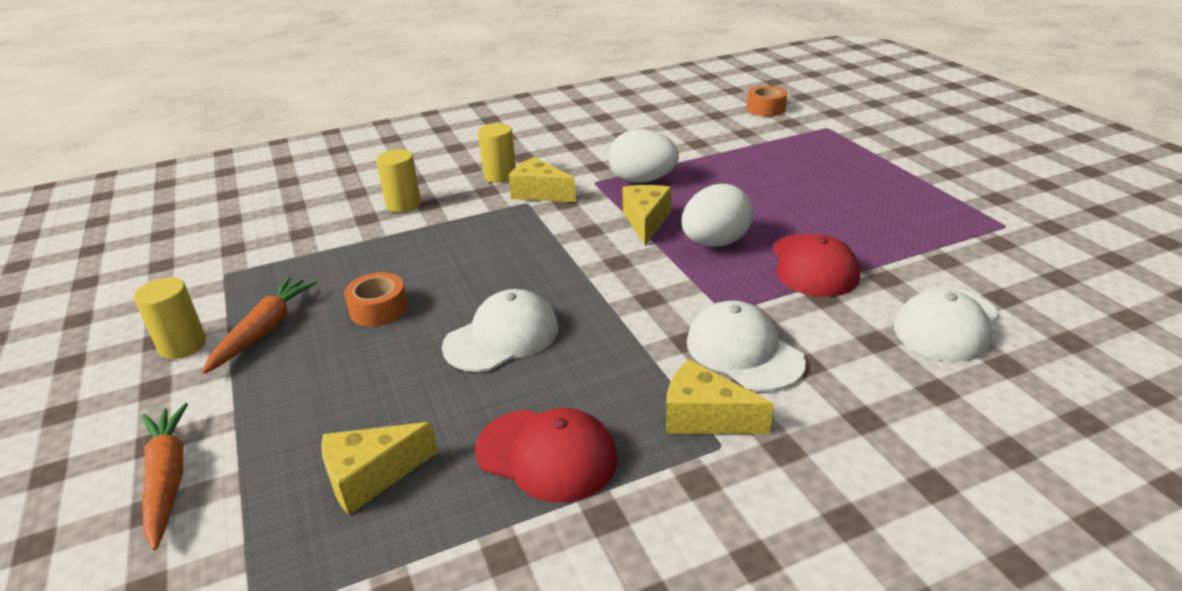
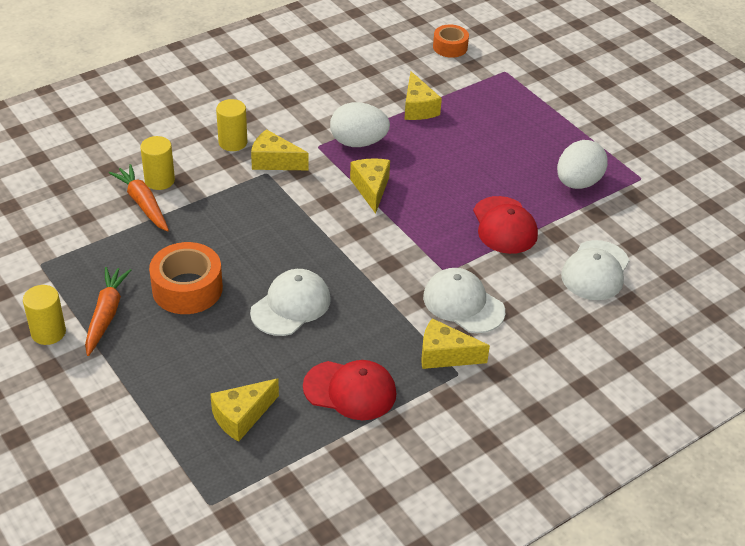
camera: 15 degrees left, 10 degrees up
(168, 479) = (105, 432): orange carrot -> orange carrot (143, 203)
(379, 309) = (187, 288): orange tape -> orange tape, size x1.60
(715, 243) = (429, 207): white egg -> white egg (578, 183)
(720, 154) = (418, 108): none -> yellow cheese

